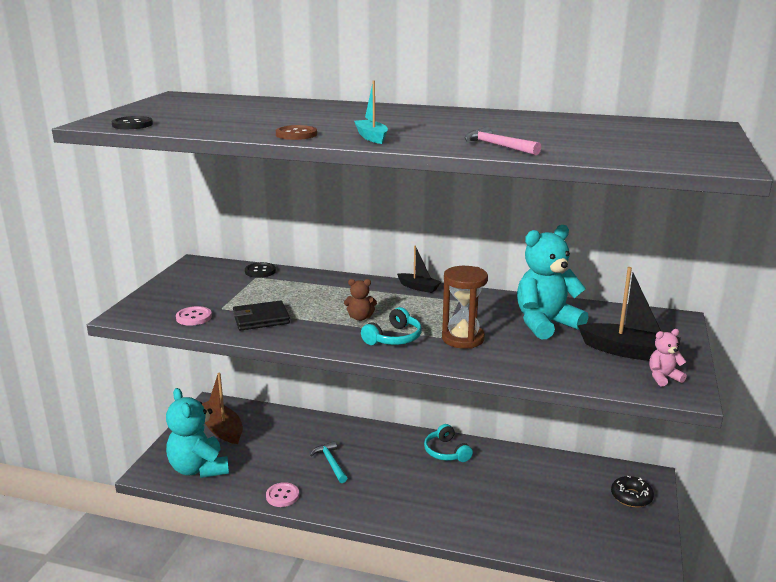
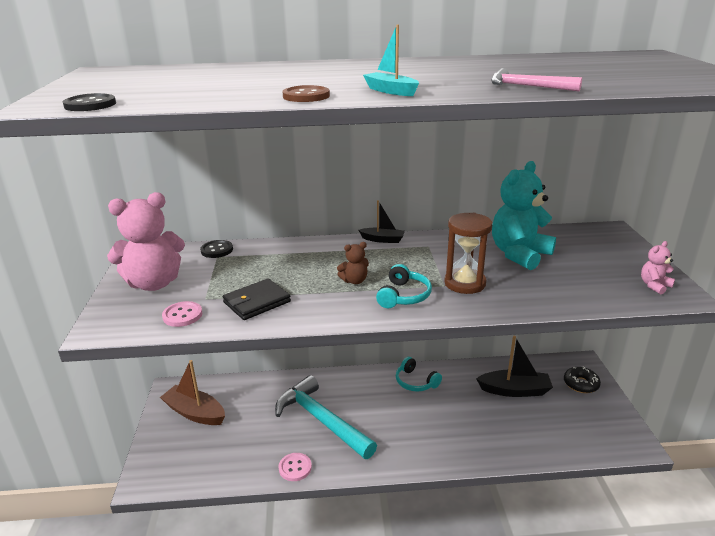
camera: 20 degrees left, 5 degrees up
(189, 289) = (154, 283): none -> pink teddy bear
(199, 468) = (195, 462): turquoise teddy bear -> none
(331, 463) = (321, 420): turquoise hammer -> turquoise hammer, size x2.07
(629, 352) = (607, 267): black boat -> black boat (514, 390)

